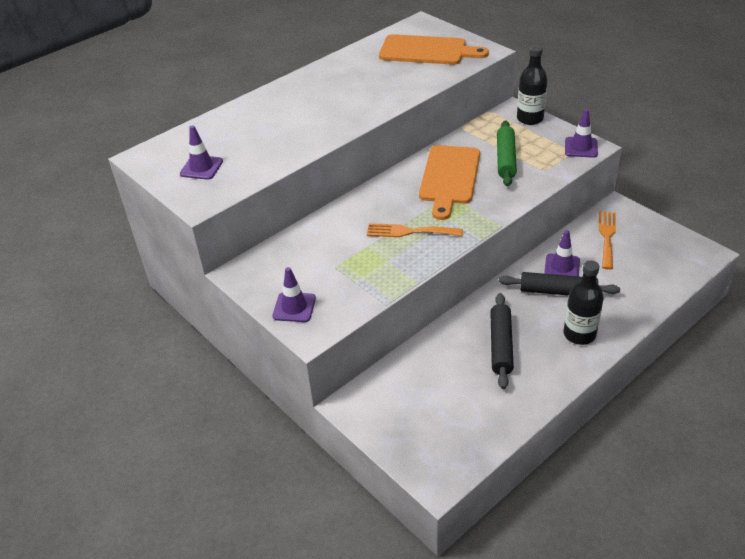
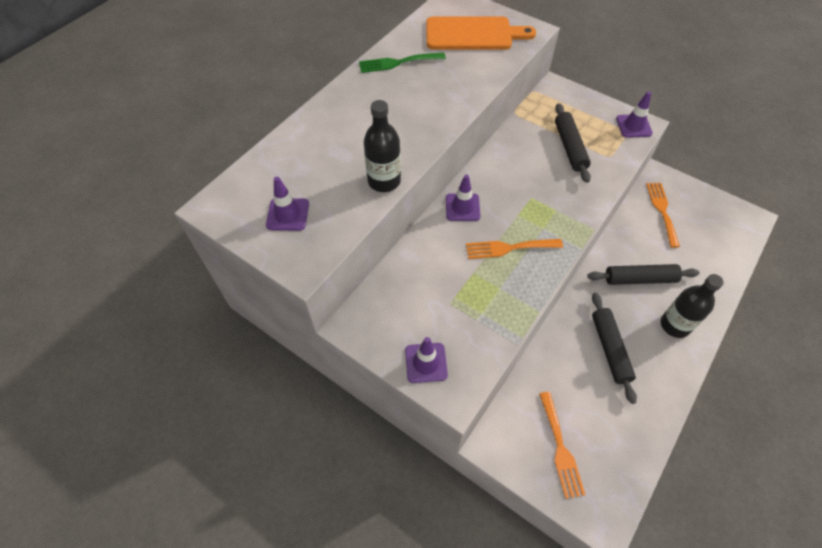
camera: 15 degrees left, 15 degrees up
(345, 68) = (397, 63): none -> green fork
(416, 417) = (560, 448): none -> orange fork
(449, 178) = (524, 176): orange cutting board -> none
(506, 159) = (570, 147): green rolling pin -> black rolling pin
(530, 118) = (575, 96): black bottle -> black bottle (384, 181)
(562, 267) = (634, 250): purple traffic cone -> purple traffic cone (462, 207)

